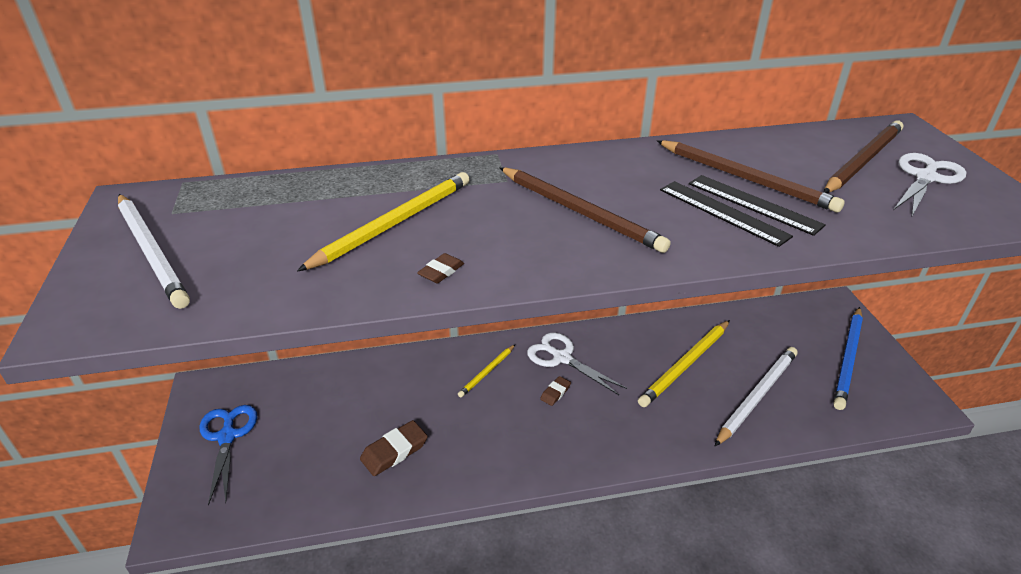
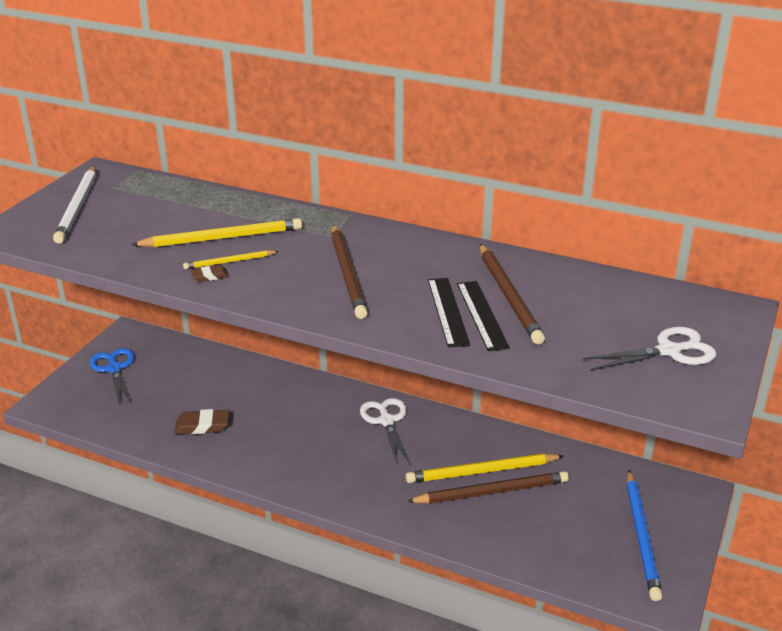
camera: 35 degrees right, 5 degrees down
(227, 436) = (114, 369): blue scissors -> blue scissors turned 45 degrees counterclockwise
(487, 372) = (319, 405): yellow pencil -> yellow pencil (229, 262)
(555, 393) = (352, 442): brown eraser -> none
(757, 396) = (514, 521): white pencil -> none
(848, 359) = (642, 536): blue pencil -> blue pencil turned 60 degrees counterclockwise
(863, 160) = (638, 319): brown pencil -> brown pencil (491, 492)

